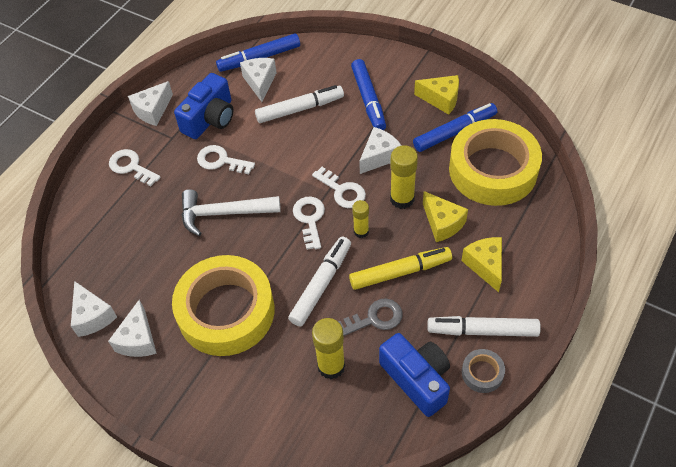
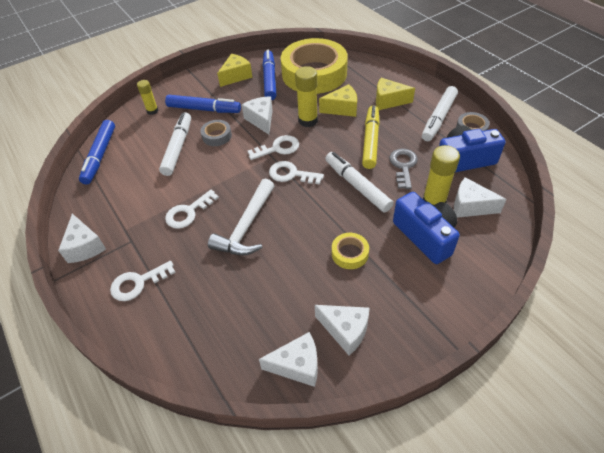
camera: 65 degrees left, 5 degrees down
(210, 119) = (135, 207): blue camera -> blue camera (425, 236)
(226, 311) = (350, 253): yellow tape -> yellow tape, size x0.40
(260, 82) = (127, 163): white cheese -> white cheese (470, 206)
(333, 131) = (217, 136): none -> grey tape
(361, 231) = (322, 150): yellow glue stick -> yellow glue stick (152, 111)

